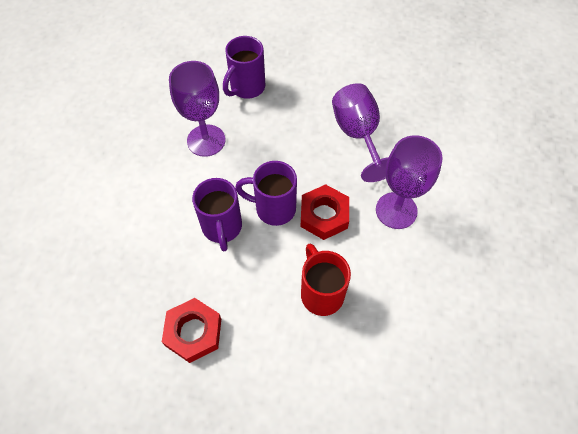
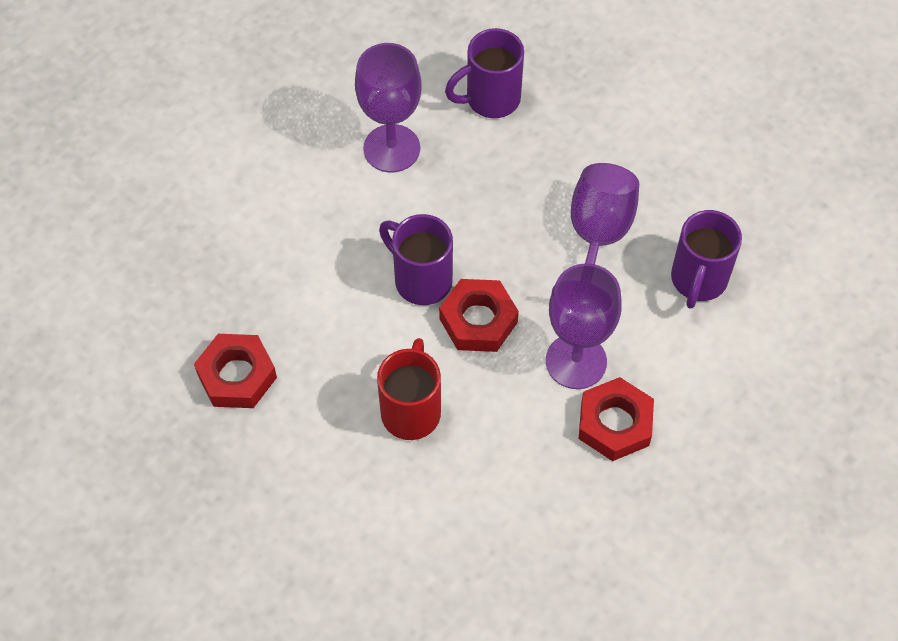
camera: 30 degrees right, 0 degrees up
(222, 228) = (342, 272): purple mug -> purple mug (698, 280)
(443, 235) = (614, 423): none -> red nut

